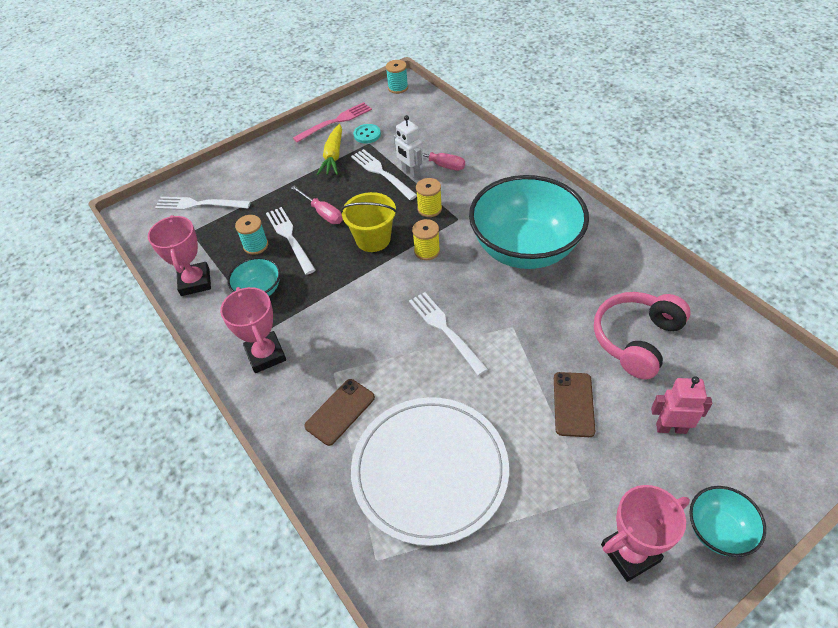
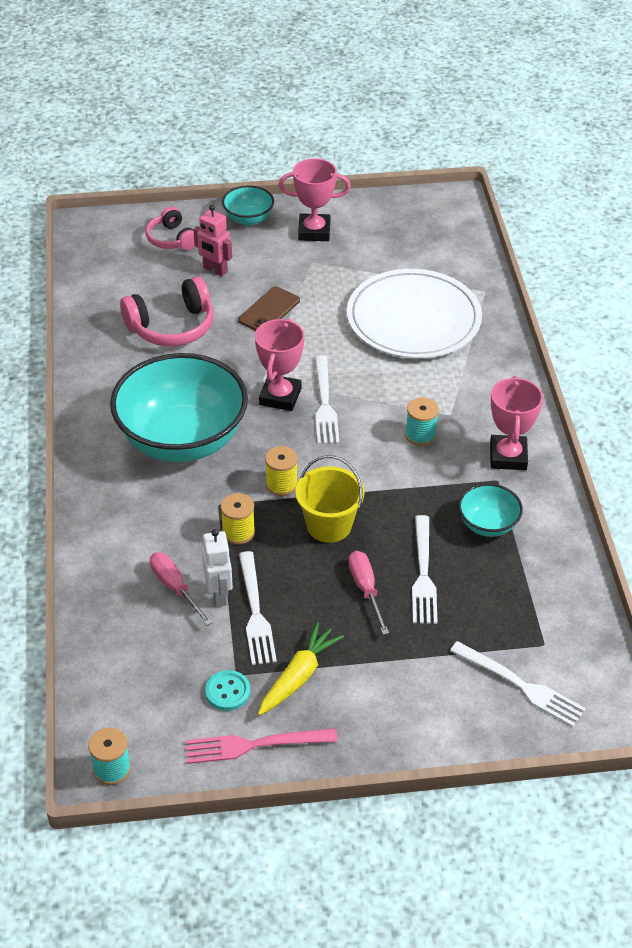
camera: 155 degrees left, 5 degrees down
(195, 282) = (558, 569): pink trophy -> pink trophy (280, 396)
(256, 245) = (469, 583): turquoise spool -> turquoise spool (420, 435)
(340, 412) = (461, 383): brown phone -> none
(756, 447) = (171, 239): none -> pink headphones

